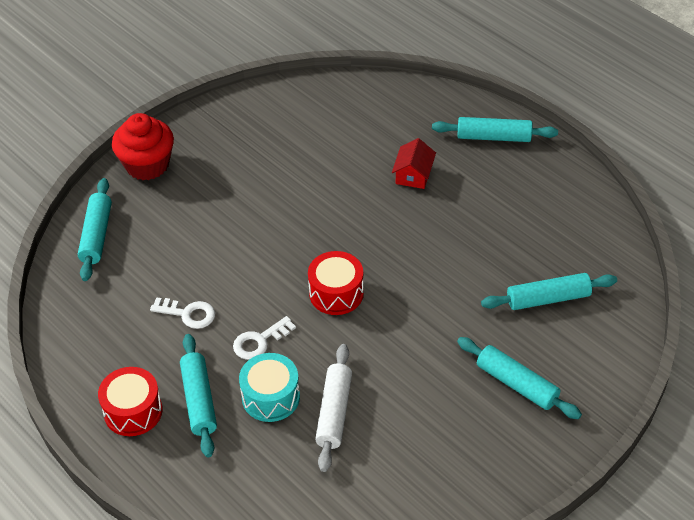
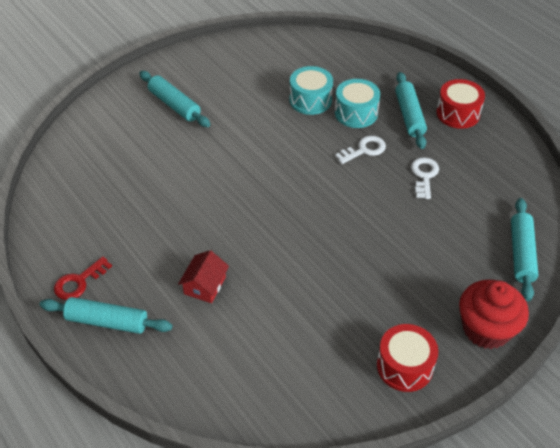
camera: 175 degrees left, 0 degrees up
(188, 314) = (424, 175): white key -> white key turned 75 degrees clockwise
(334, 412) = (310, 100): white rolling pin -> turquoise drum
(336, 293) = (298, 180): red drum -> red drum (404, 366)
(535, 165) = (79, 282): none -> red key
(548, 298) = (125, 159): turquoise rolling pin -> none

